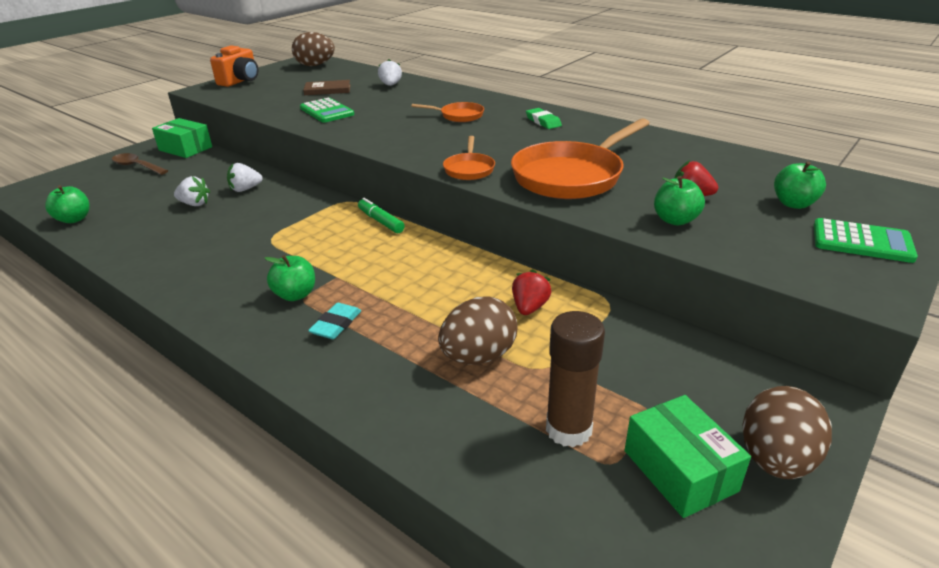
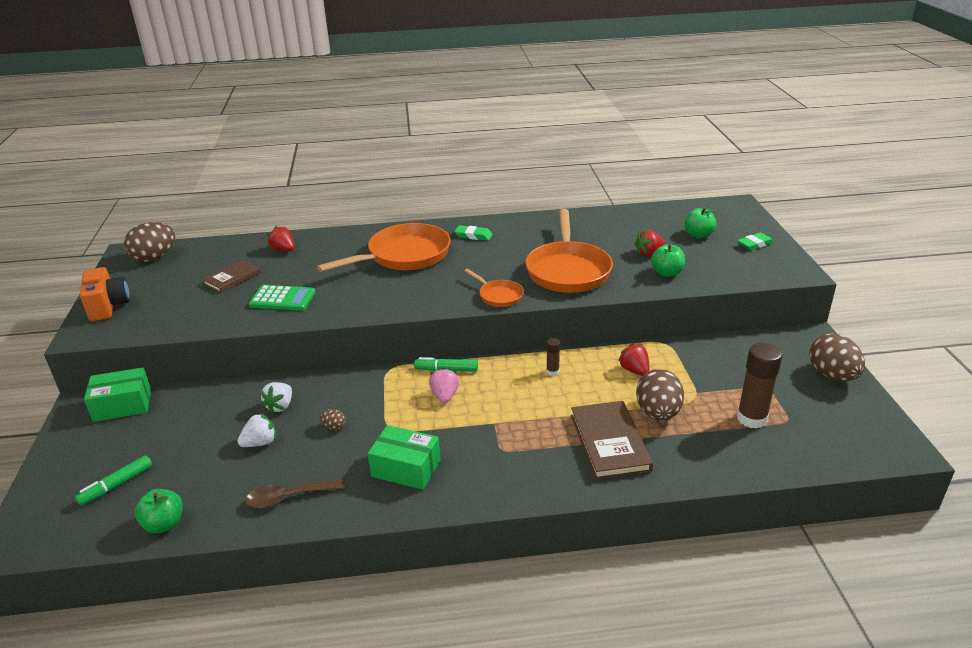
camera: 45 degrees left, 0 degrees up
(101, 187) = (116, 485): none -> green marker
(137, 166) = (107, 448): brown spoon -> brown spoon (288, 497)
(244, 218) = (334, 427): none -> brown egg
(295, 295) = (492, 451): green apple -> none
(336, 324) = (554, 449): turquoise eraser -> none
(344, 238) = (444, 396): none -> pink strawberry
(388, 350) = (610, 442): none -> brown book
(390, 85) = (284, 250): white strawberry -> red strawberry
(455, 266) = (552, 371): none -> brown glue stick
(458, 116) = (404, 256): orange pan -> orange pan, size x2.04
(679, 470) = (812, 404): green box -> green box (406, 468)
(862, 241) = (755, 244): green calculator -> green eraser

